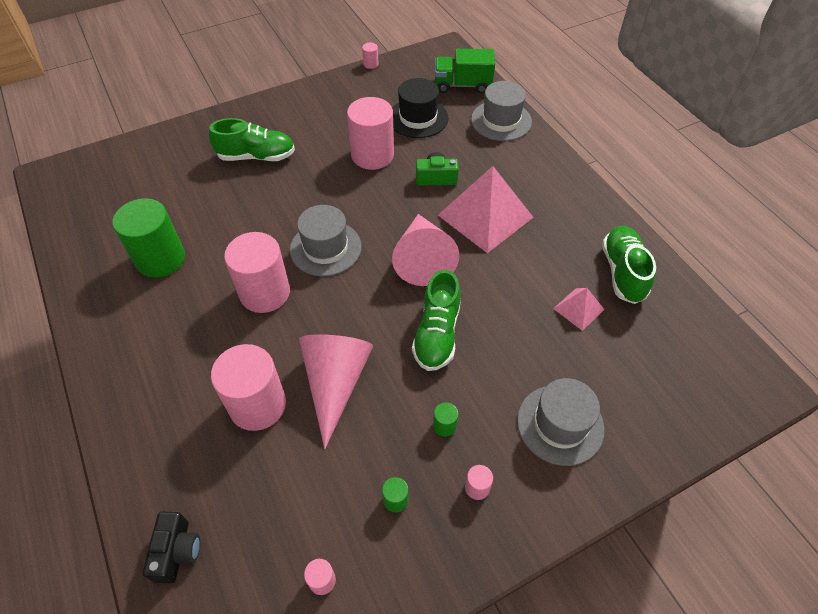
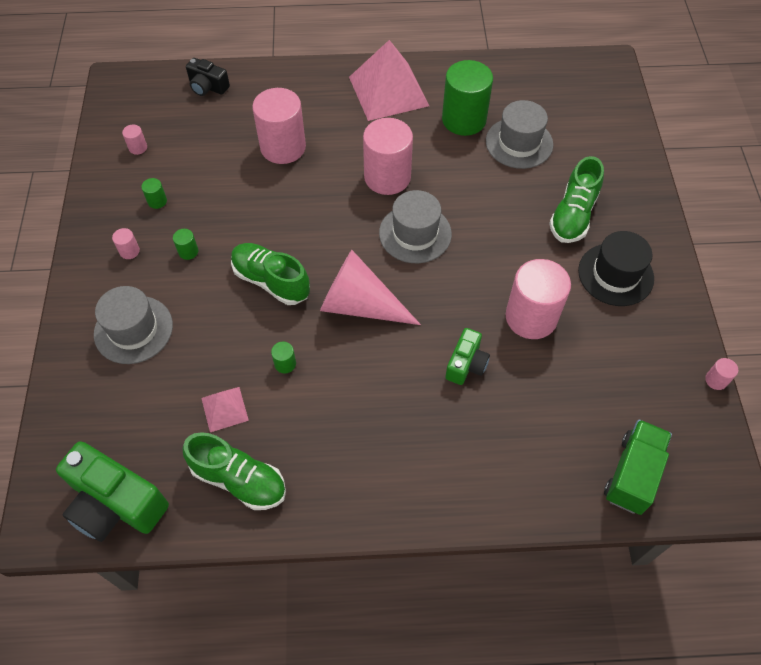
camera: 115 degrees right, 5 degrees up
(335, 383) = (270, 197): pink cone -> none
(418, 118) = (580, 390): black hat -> black hat (615, 274)
(485, 216) = (386, 386): pink pyramid -> pink pyramid (388, 91)
(501, 121) = (538, 485): grey hat -> grey hat (519, 143)
(511, 286) = (285, 364): none -> green cylinder
(706, 343) = (116, 503): none -> green camera

